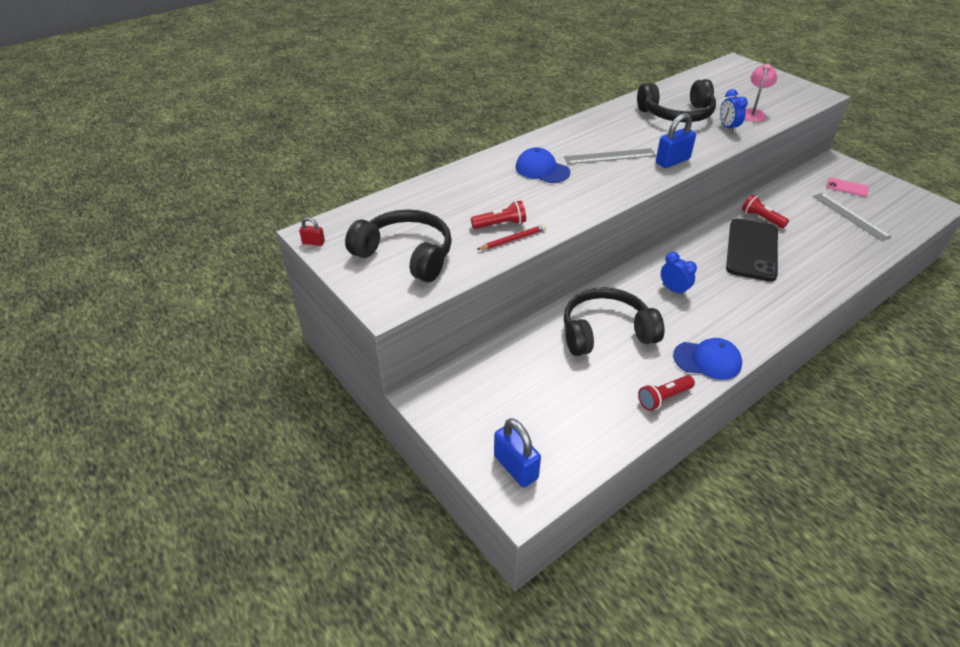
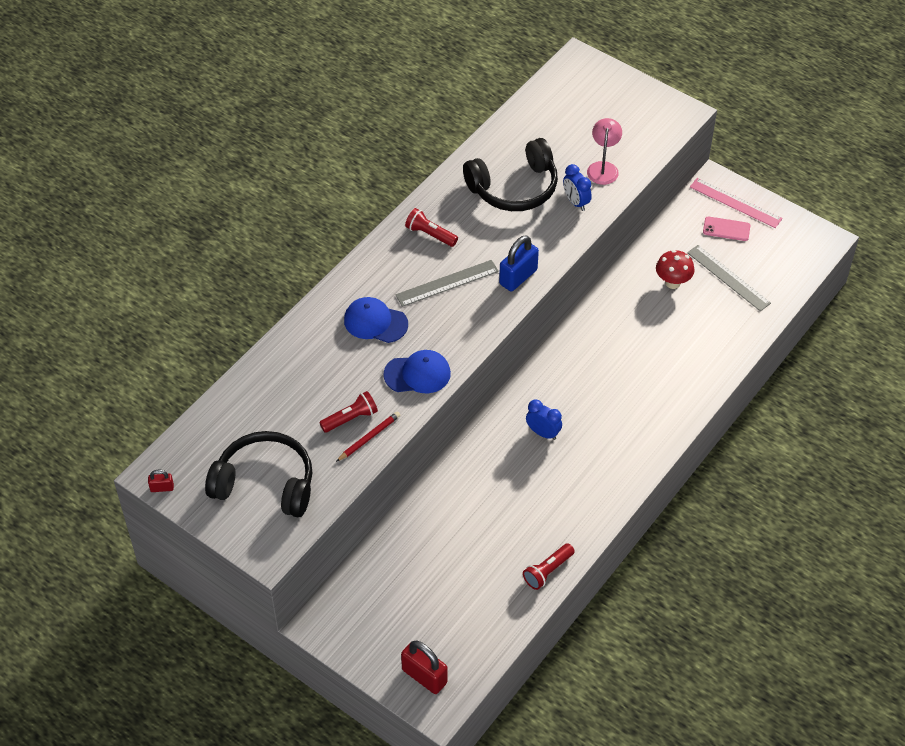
camera: 15 degrees left, 10 degrees up
(515, 467) = (424, 676): blue padlock -> red padlock
(606, 332) = (480, 505): black headphones -> none
(707, 360) = (585, 517): blue cap -> blue cap (417, 374)
(751, 250) = (621, 355): black phone -> none
(761, 218) = (630, 303): red flashlight -> red flashlight (430, 234)
(799, 212) = (672, 282): none -> red mushroom
(854, 174) = (735, 203): none -> pink ruler

